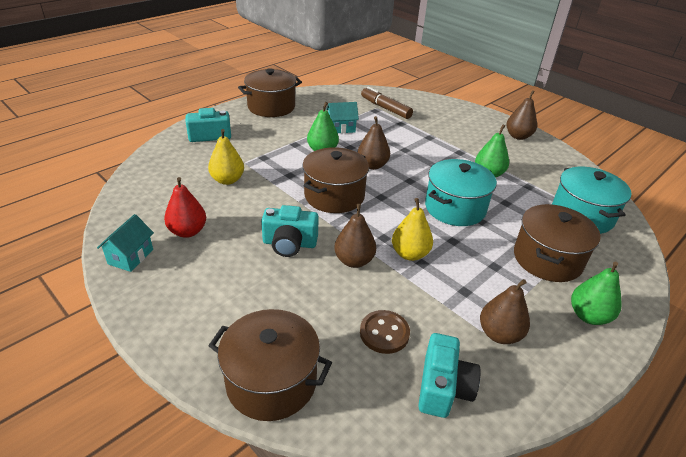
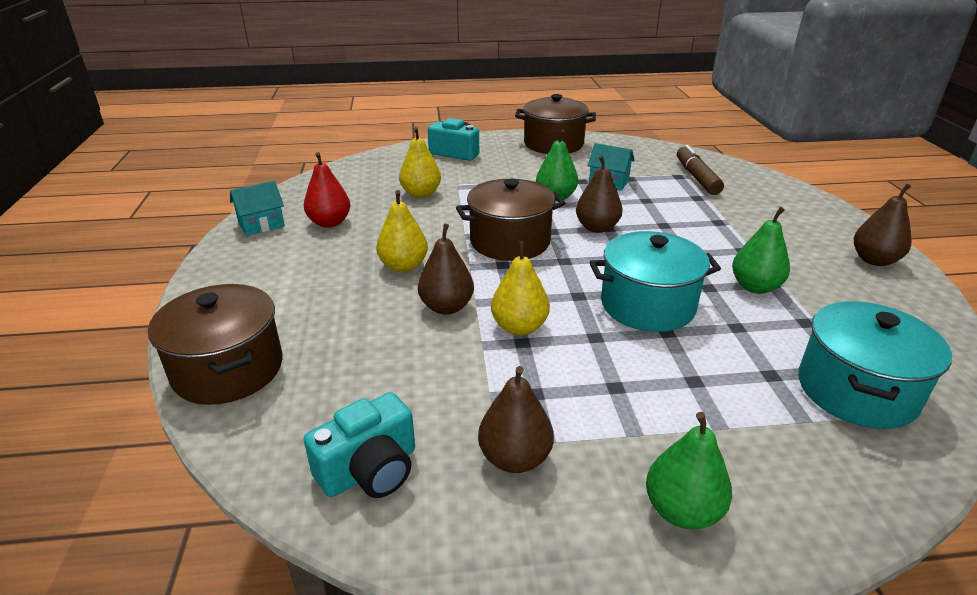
camera: 40 degrees right, 5 degrees down
(289, 243) = (403, 266): turquoise camera -> yellow pear
(384, 333) = (383, 385): brown button -> none
(547, 259) = (711, 415): brown pot -> none

